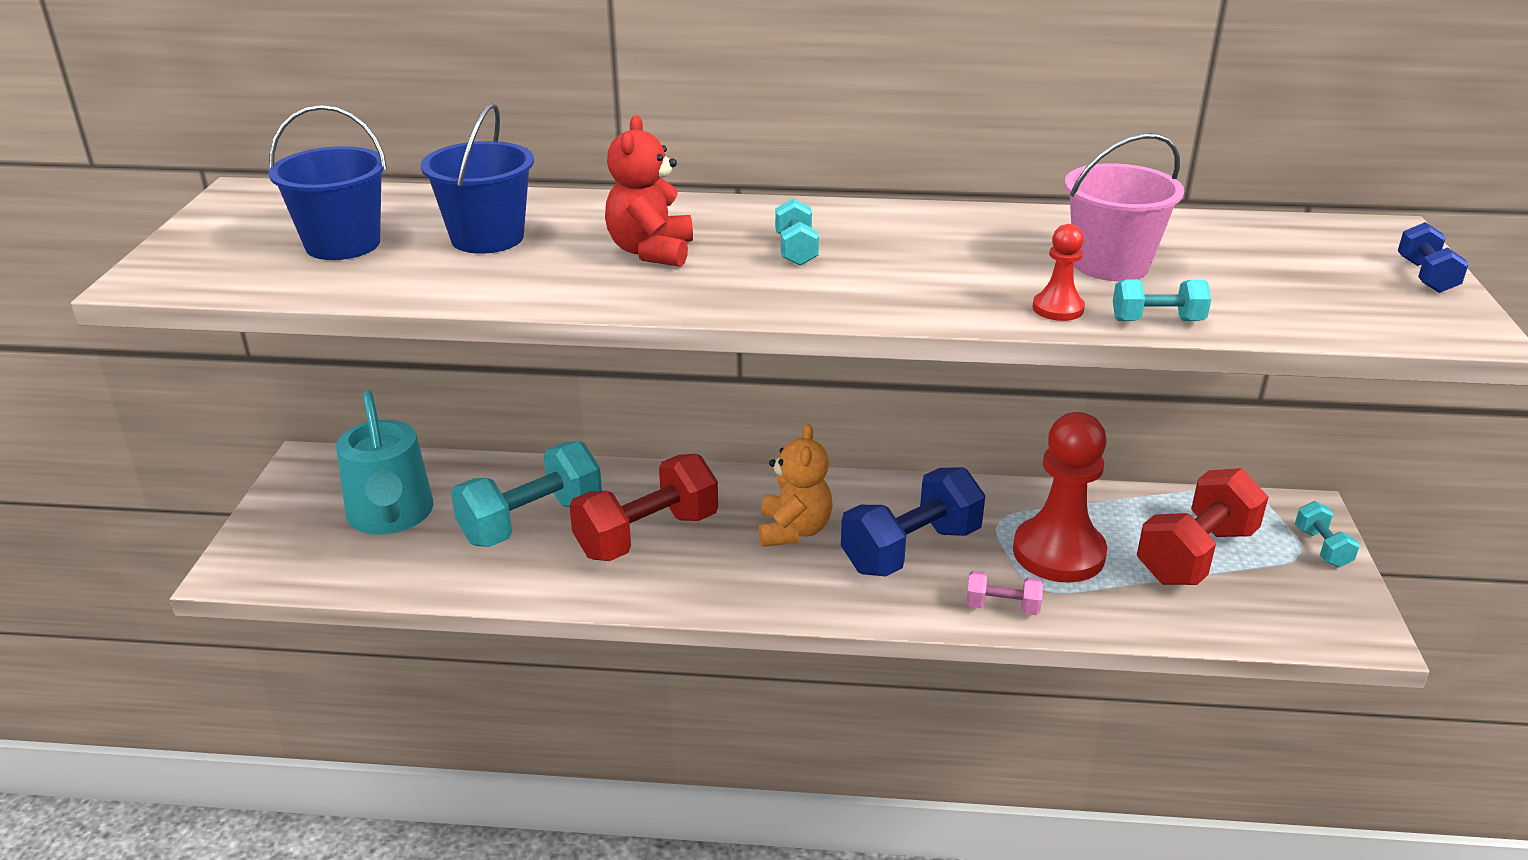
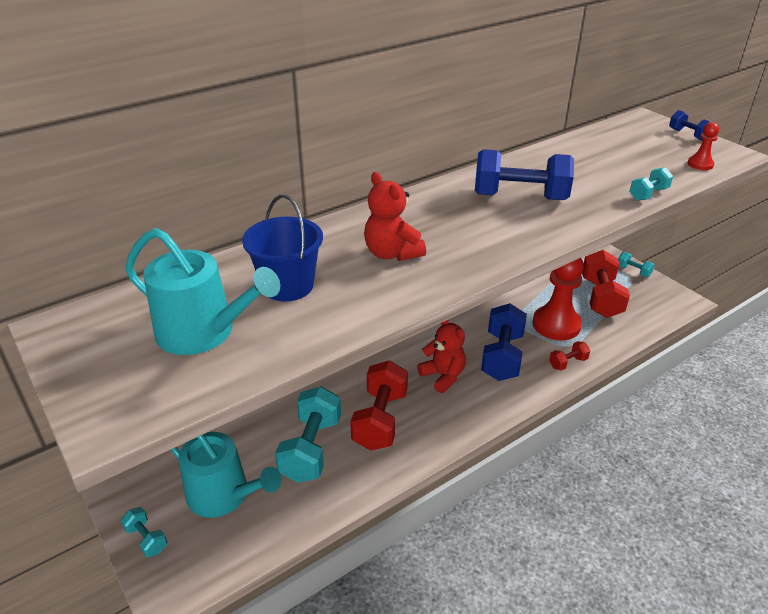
camera: 40 degrees left, 5 degrees up
(343, 244) = (203, 332): blue bucket -> turquoise watering can
(794, 530) = (443, 376): orange teddy bear -> red teddy bear
(796, 250) = (457, 221): turquoise dumbbell -> turquoise dumbbell (146, 539)
(939, 255) = (520, 197): none -> blue dumbbell
(1002, 607) = (568, 363): pink dumbbell -> red dumbbell
(1058, 308) = (608, 204): red pawn -> red pawn (700, 164)
(1110, 264) = (588, 173): pink bucket -> none

